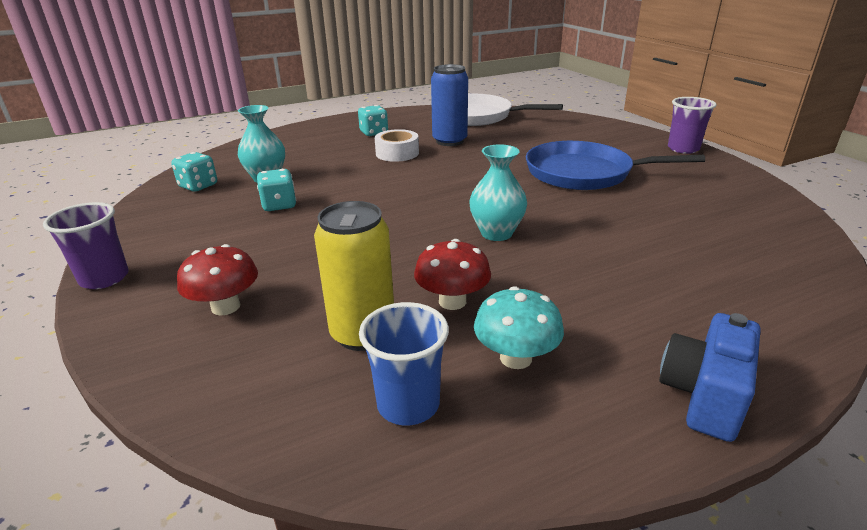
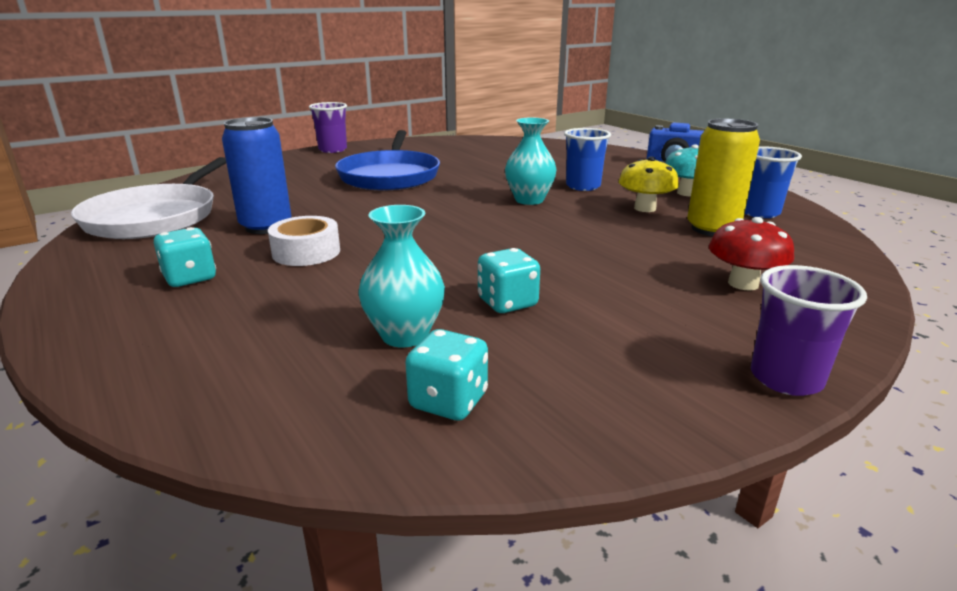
camera: 100 degrees left, 5 degrees down
(452, 301) = (645, 208): red mushroom -> yellow mushroom
(550, 273) = (583, 186): none -> blue cup

